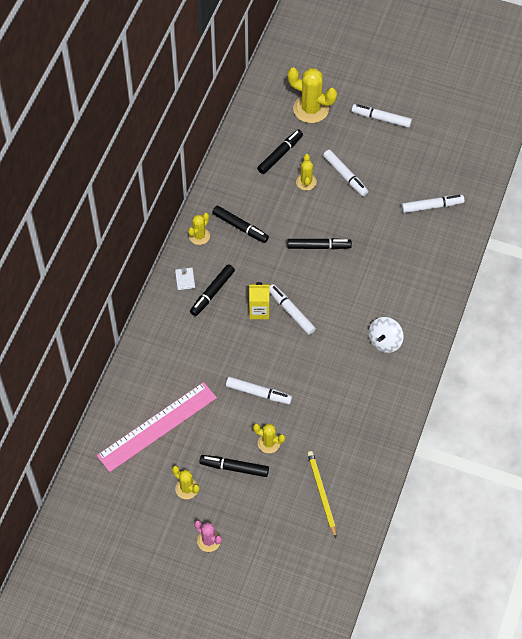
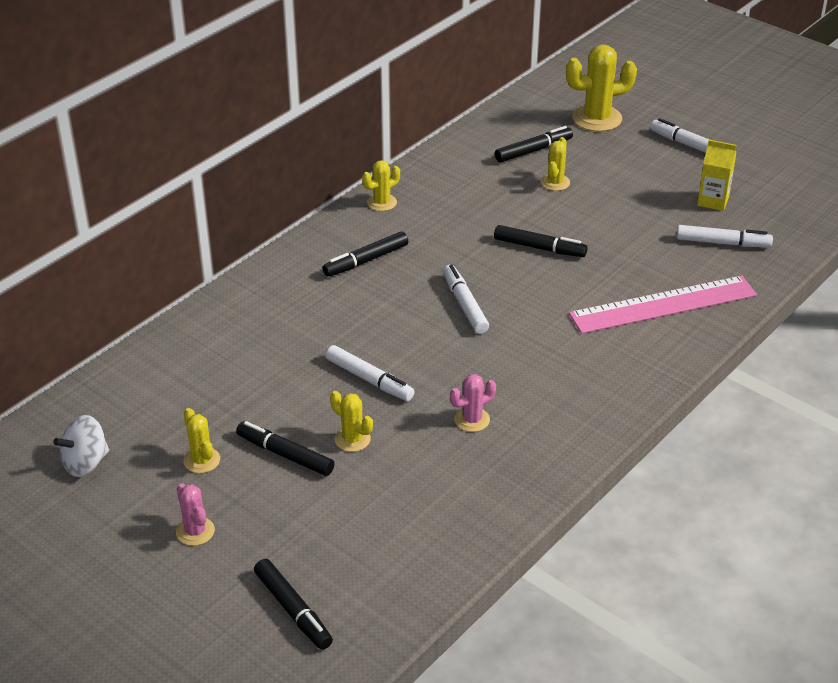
camera: 20 degrees right, 20 degrees down
(157, 426) = (204, 380): pink ruler -> pink ruler (663, 305)
(185, 279) = (337, 239): white wallet -> none
(240, 227) = (441, 206): black marker -> black marker (293, 610)
(259, 310) = (420, 293): yellow carton -> yellow carton (713, 201)
(311, 109) = (597, 118): yellow cactus -> yellow cactus turned 60 degrees counterclockwise
(321, 493) = (399, 520): yellow pencil -> none
(333, 404) = (472, 420): none -> pink cactus
(345, 176) = (612, 188): white marker -> none
(385, 341) = (586, 368): white spinning top -> white spinning top (85, 463)

